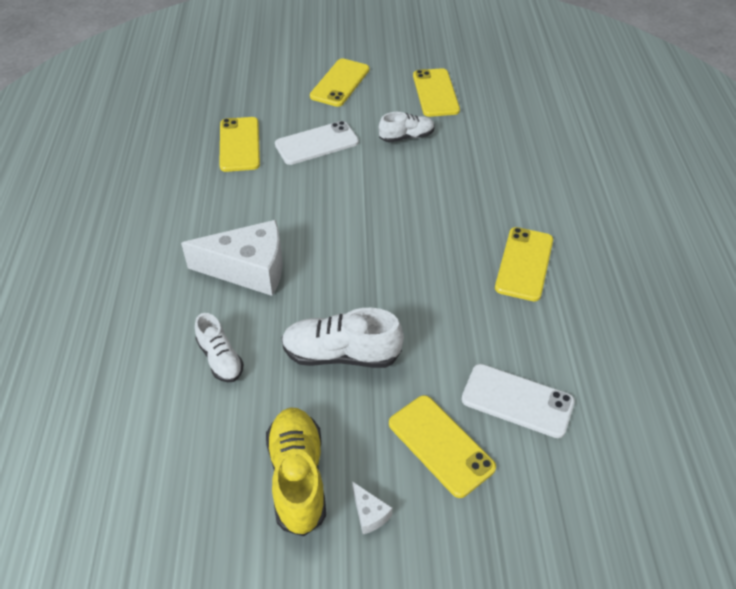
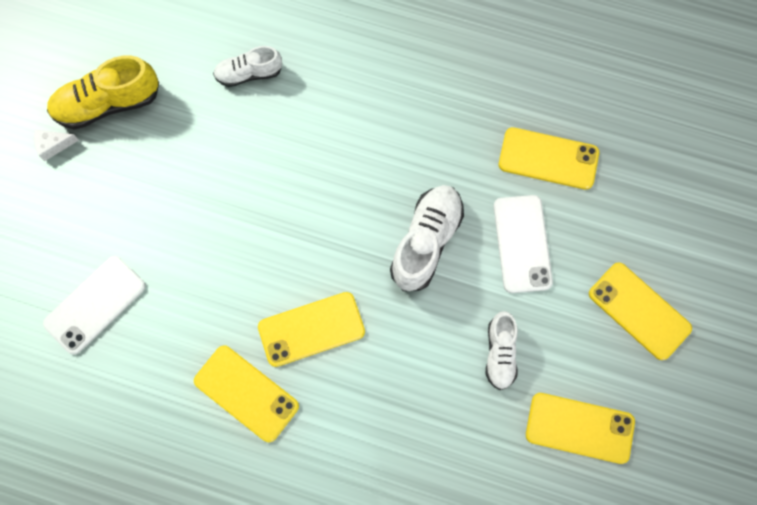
camera: 110 degrees right, 25 degrees up
(249, 269) = (347, 122): white cheese -> none
(297, 477) = (108, 104): yellow shoe -> yellow shoe turned 150 degrees clockwise
(341, 354) = (210, 173): white shoe -> white shoe (426, 242)
(440, 445) = (84, 221): yellow phone -> yellow phone (311, 329)

